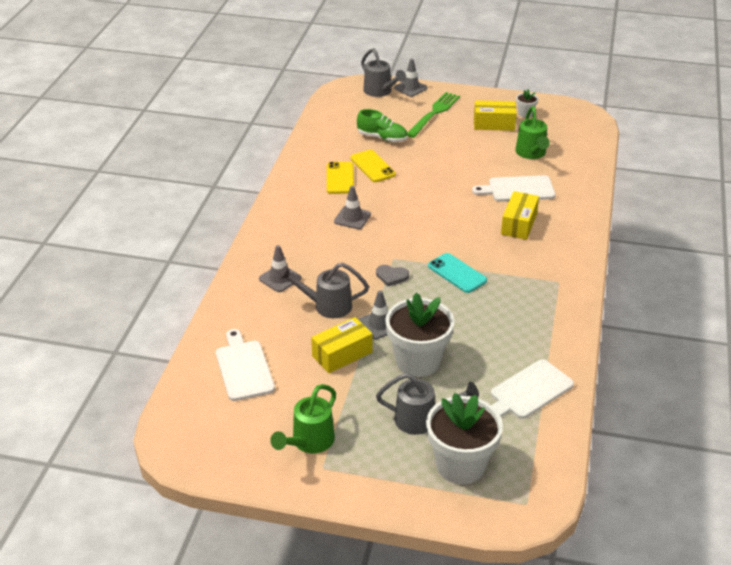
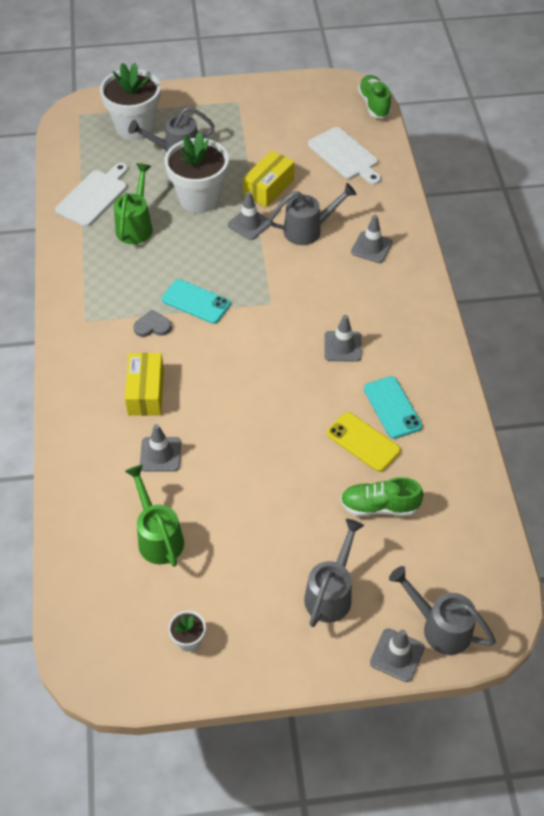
camera: 160 degrees right, 15 degrees up
(168, 419) = (374, 104): none -> green shoe
(309, 442) = (257, 115): green watering can -> green watering can (136, 226)
(340, 178) = (392, 407): yellow phone -> turquoise phone
(391, 276) = (262, 280): grey heart -> grey heart (152, 326)
(434, 113) = (331, 593): green fork -> grey watering can
(494, 124) = (231, 594): yellow box -> none
(518, 189) = (160, 454): white cutting board -> grey traffic cone

